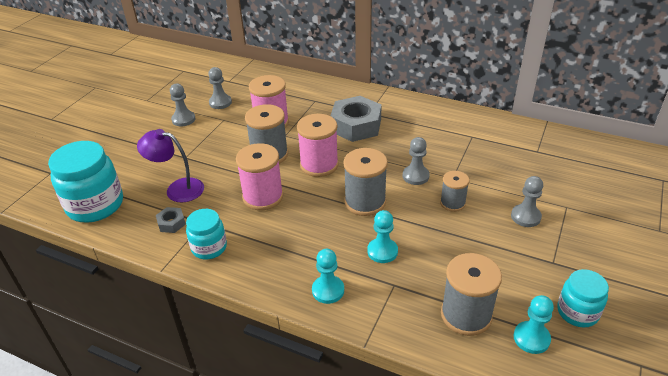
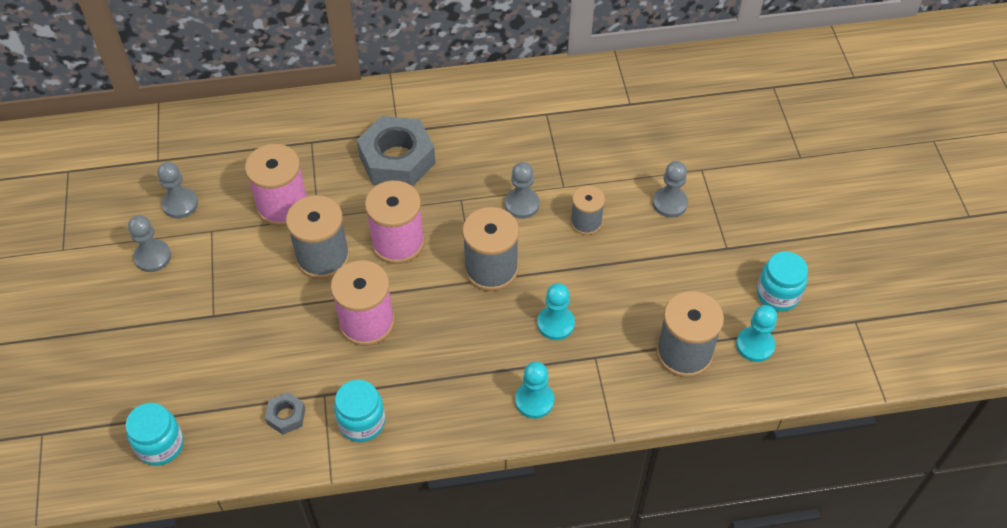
camera: 35 degrees left, 15 degrees up
(95, 205) = (160, 445): turquoise jar -> turquoise jar, size x0.58
(177, 189) = (248, 366): purple lamp -> none

